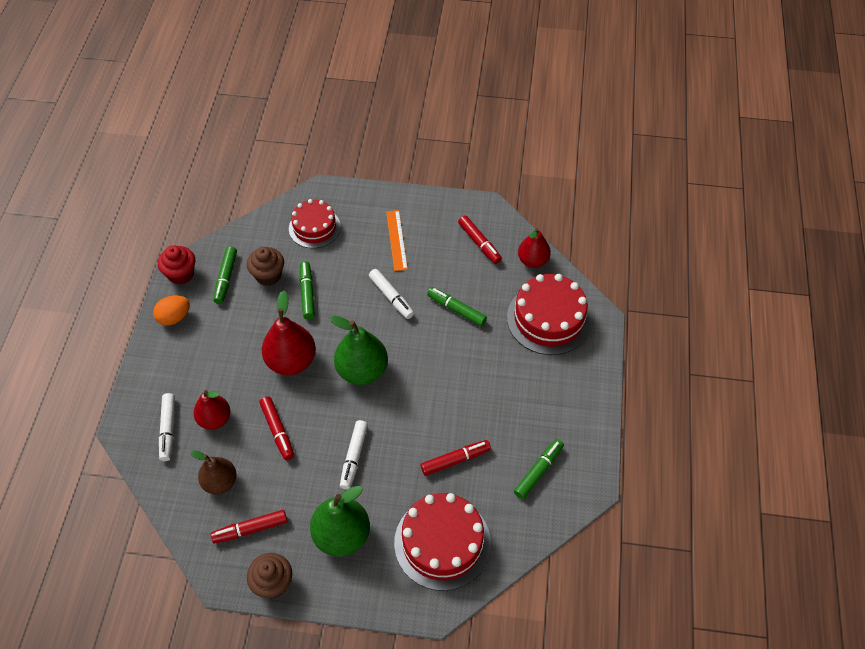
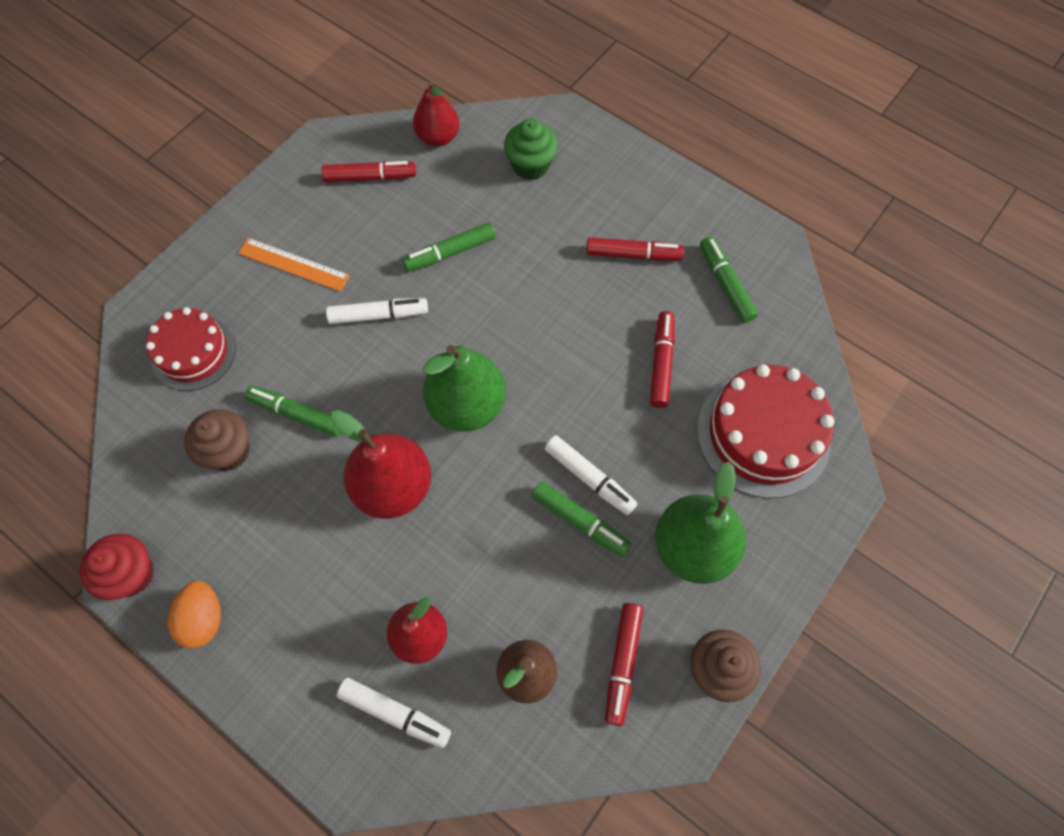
camera: 60 degrees left, 10 degrees up
(226, 278) = (189, 512): green marker -> green marker (580, 522)
(277, 431) = (492, 557): red marker -> red marker (633, 255)
(548, 319) = (530, 165): red cake -> green cupcake

